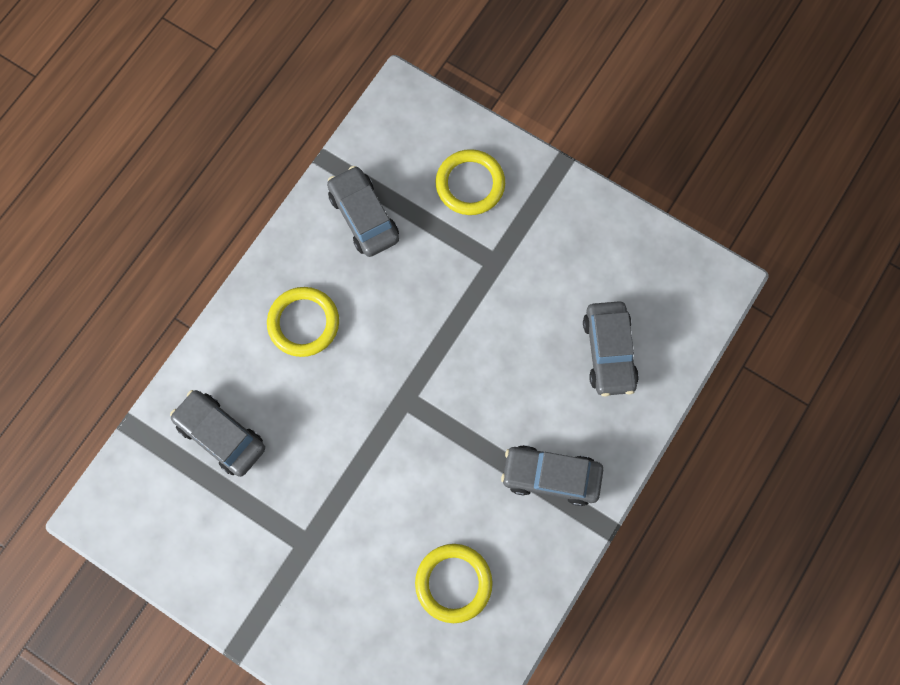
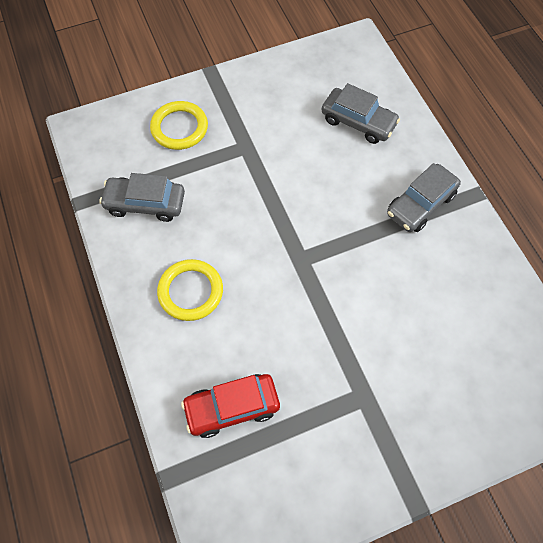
camera: 55 degrees left, 10 degrees down
(221, 435) = (232, 407): grey car -> red car
(453, 583) = (459, 310): yellow ring -> none

